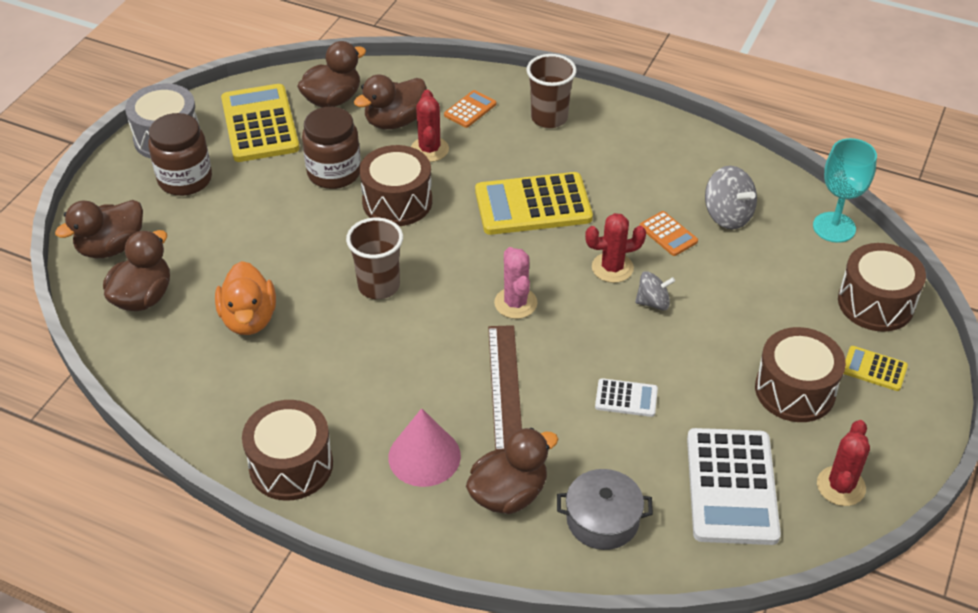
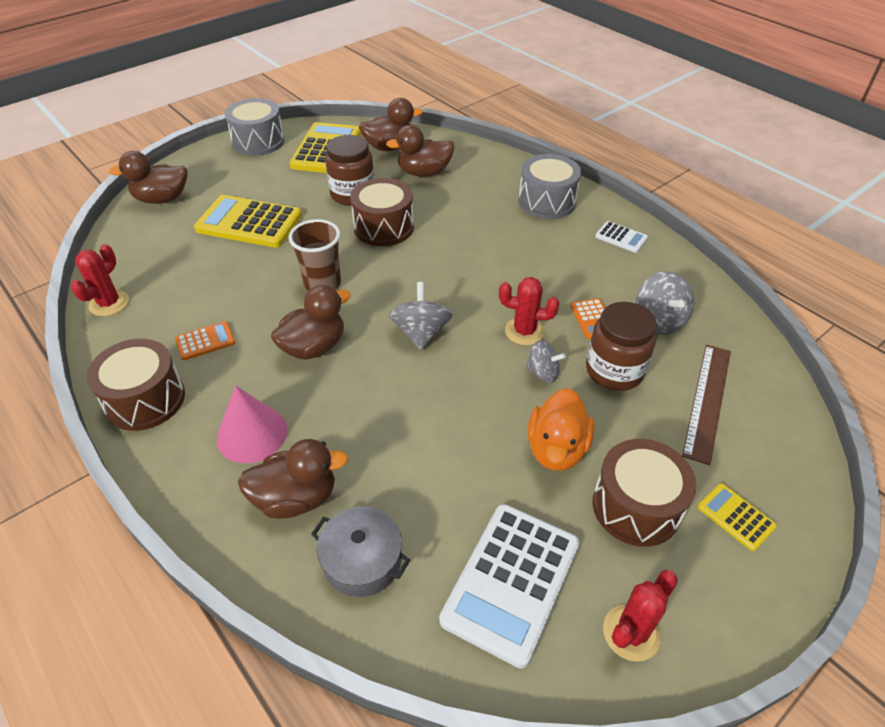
camera: 25 degrees right, 0 degrees up
(143, 297) = (153, 238): brown duck -> brown duck (314, 347)
(185, 179) = (247, 170): brown jar -> brown jar (614, 371)
(249, 319) = (210, 276): orange duck -> orange duck (556, 449)
(429, 149) = (435, 198): red cactus -> red cactus (109, 303)
(470, 109) = (487, 179): orange calculator -> orange calculator (205, 341)
(505, 387) = (362, 400): brown ruler -> brown ruler (707, 401)
(515, 303) = (421, 333): pink cactus -> grey spinning top
(533, 205) = (489, 261): yellow calculator -> yellow calculator (249, 223)
(549, 118) = (547, 201): brown cup -> grey drum
(626, 398) = (462, 450): white calculator -> white calculator (621, 237)
(834, 227) = (761, 363): turquoise goblet -> none
(875, 303) = (771, 449): brown drum -> none

